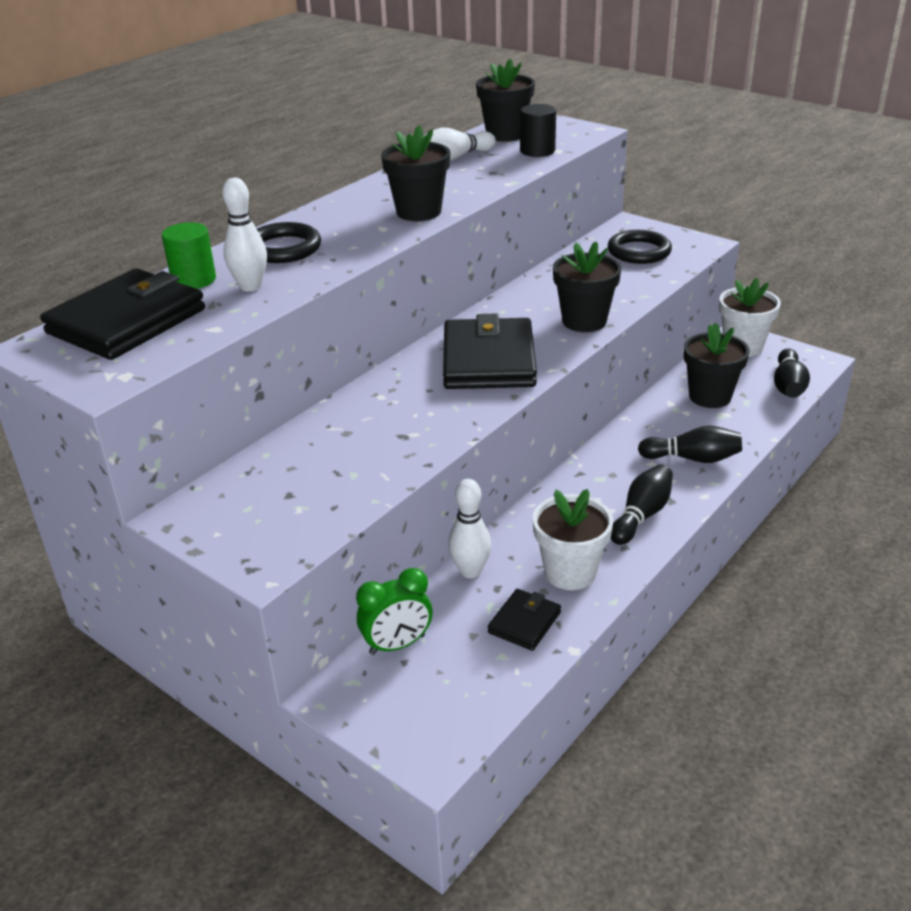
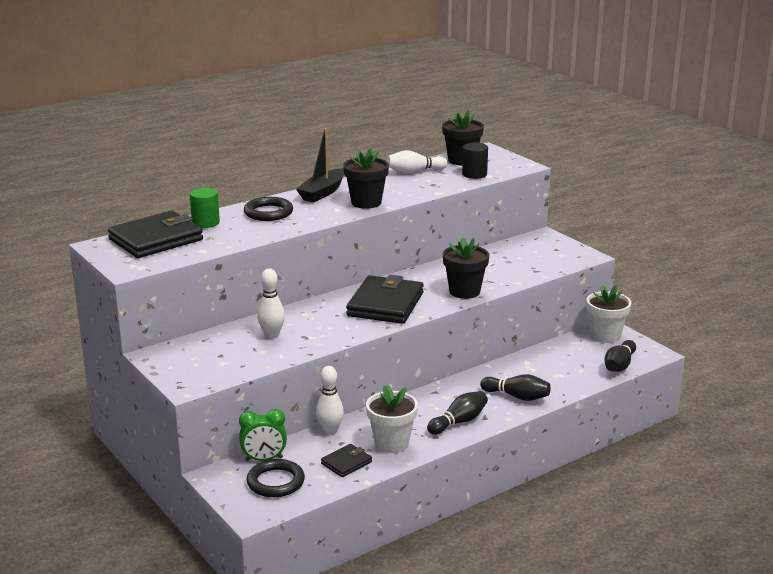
camera: 15 degrees right, 10 degrees down
(250, 286) = (236, 231): white bowling pin -> white bowling pin (272, 335)
(345, 206) = (322, 192): none -> black boat
(639, 251) = (536, 254): black ring -> black ring (275, 482)
(710, 396) = (557, 362): black flower pot -> none

